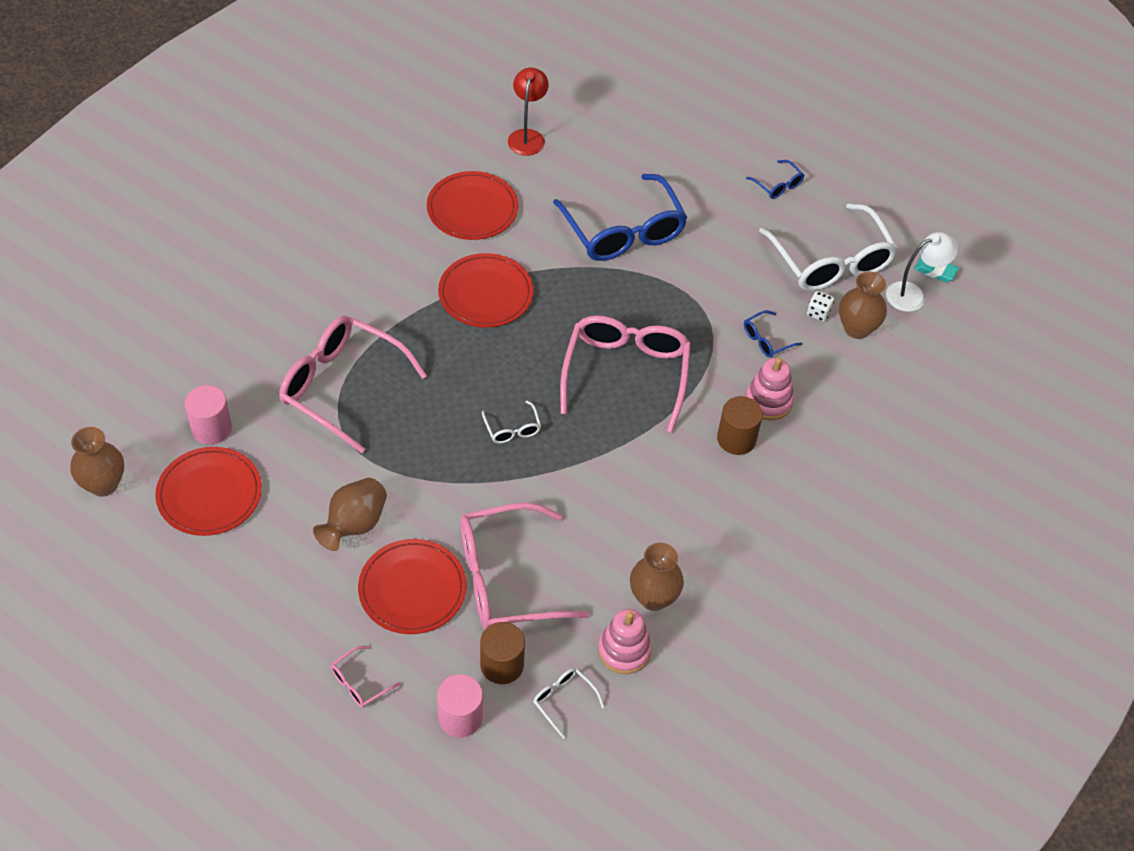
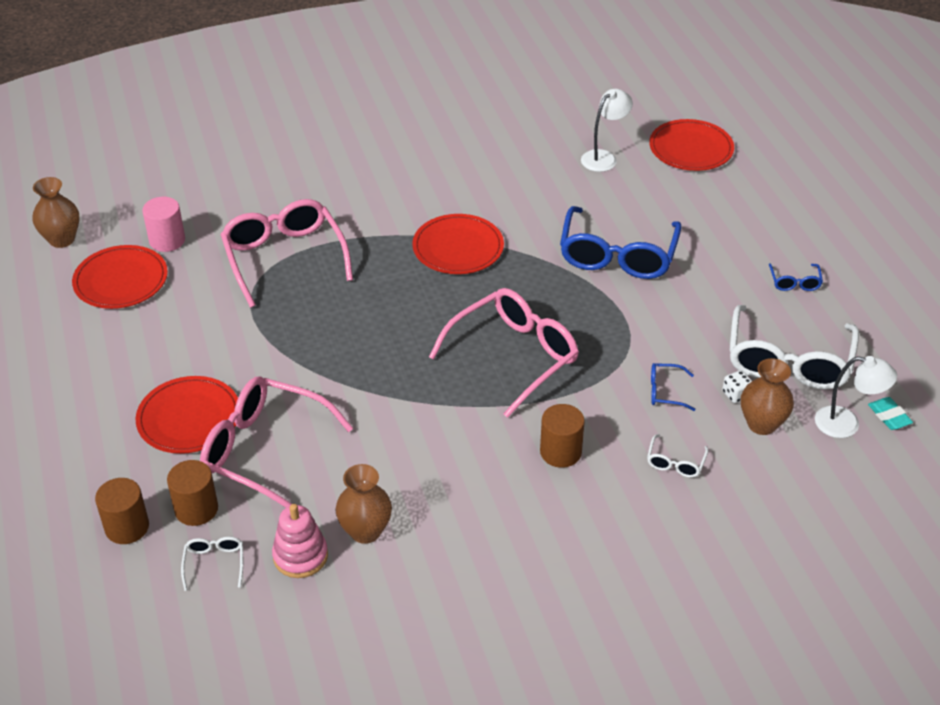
camera: 40 degrees right, 10 degrees down
(354, 525) = (195, 352): brown vase -> none
(360, 682) = (84, 459): pink glasses -> none
(460, 717) = (127, 527): pink cylinder -> brown cylinder
(472, 209) = (507, 187): red plate -> red plate (691, 148)
(512, 428) = (381, 349): white glasses -> white glasses (675, 462)
(527, 136) = (604, 157): red lamp -> white lamp
(768, 401) = (619, 438): pink stacking toy -> none

